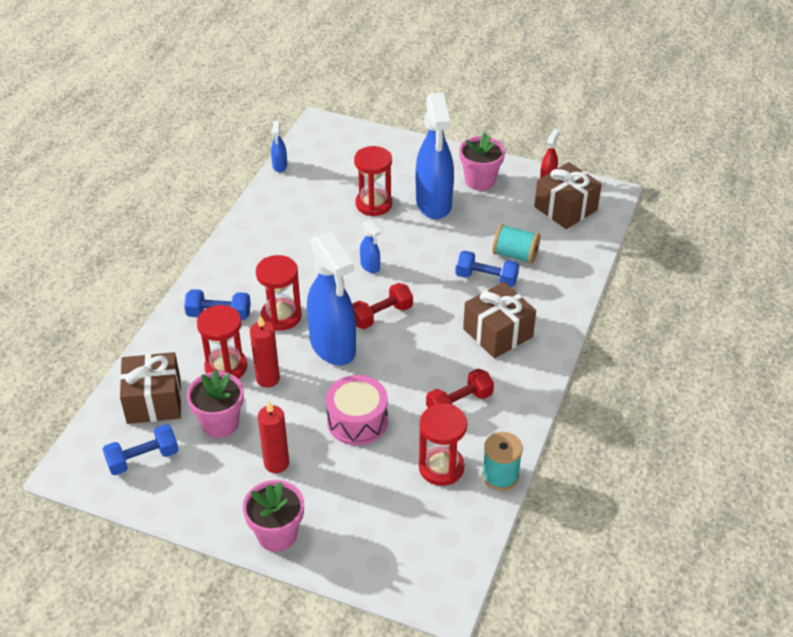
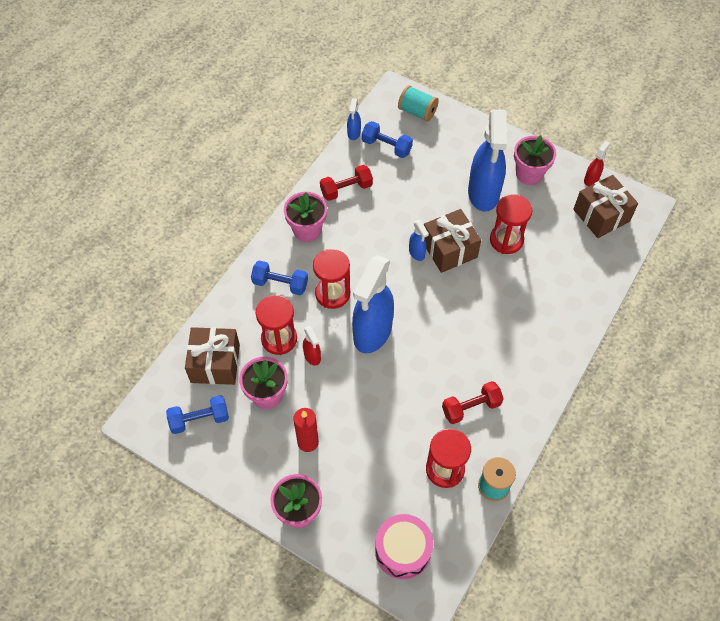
camera: 10 degrees right, 15 degrees up
(242, 260) = (307, 230): none -> pink flower pot
(268, 379) = (312, 356): red candle -> red spray bottle
(333, 347) = (372, 333): blue spray bottle -> blue spray bottle turned 45 degrees clockwise
(357, 421) = (381, 411): pink drum -> pink drum (403, 551)
(373, 204) = (430, 186): red hourglass -> red hourglass (506, 240)
(381, 315) = (418, 306): red dumbbell -> red dumbbell (346, 189)
(486, 278) = (516, 281): blue dumbbell -> blue dumbbell (386, 146)
(497, 333) = (517, 340): brown gift -> brown gift (449, 249)
(515, 255) = (547, 259): turquoise spool -> turquoise spool (417, 112)

